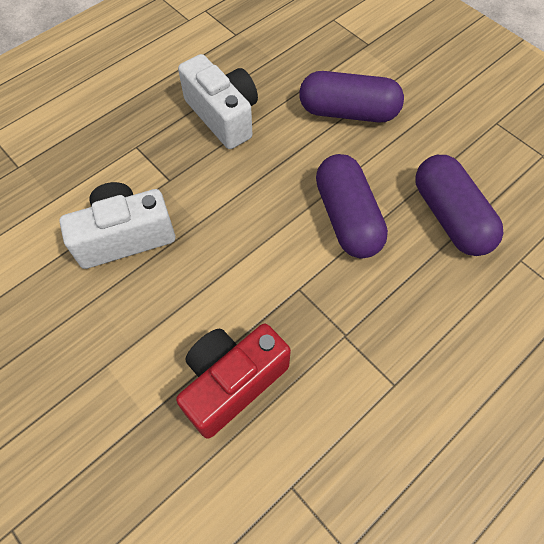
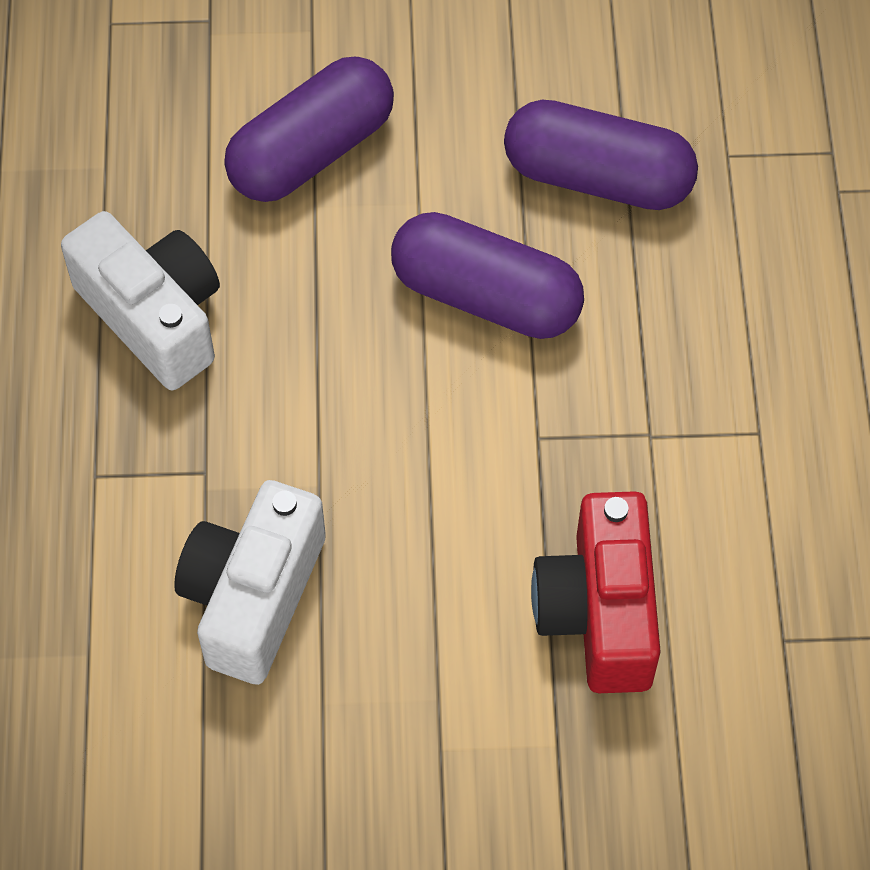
camera: 50 degrees left, 0 degrees up
(223, 116) = (154, 316): white camera -> white camera turned 45 degrees clockwise

